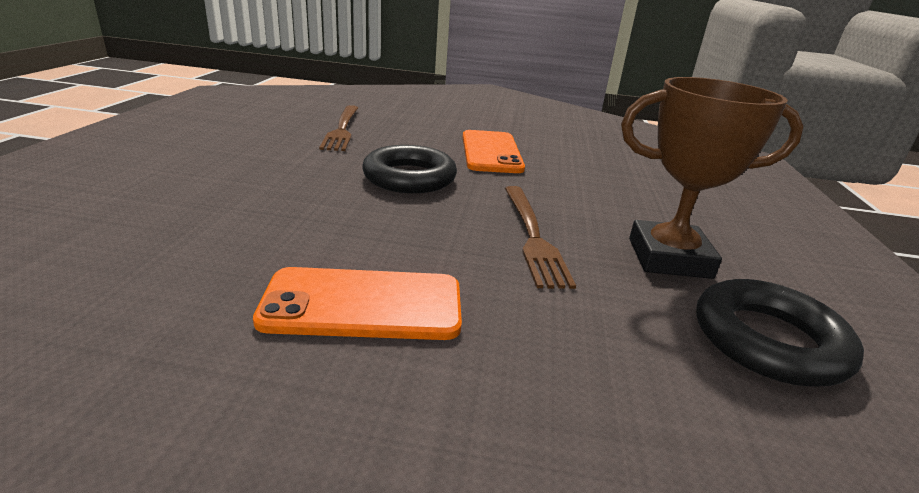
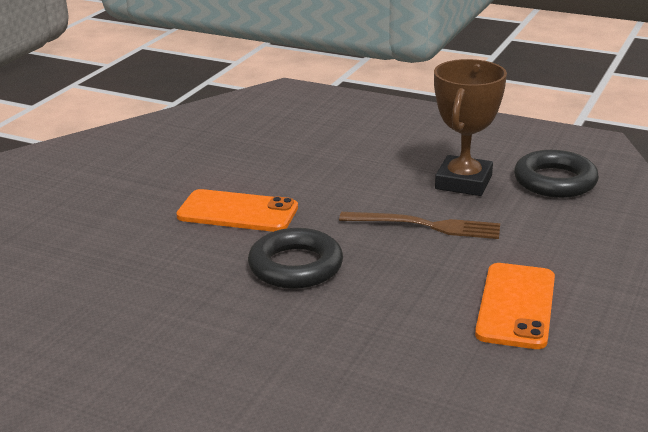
camera: 70 degrees left, 0 degrees up
(342, 129) = (125, 297): brown fork -> none

